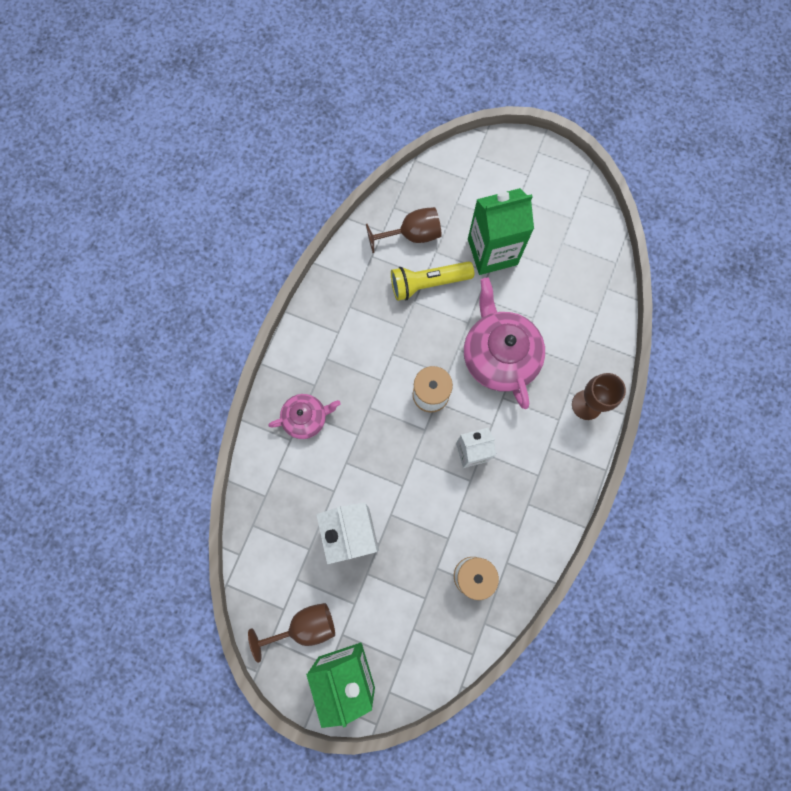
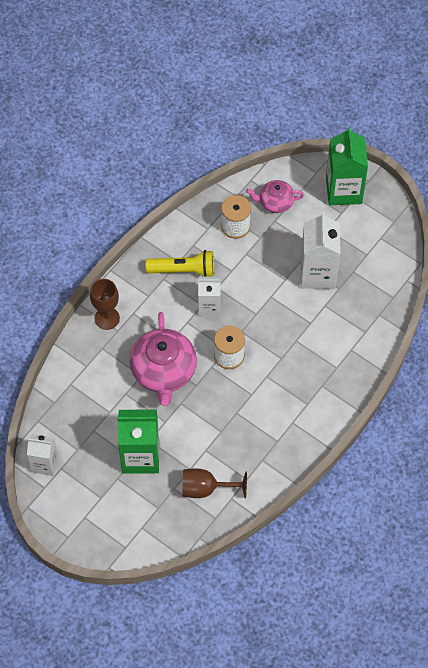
camera: 165 degrees left, 15 degrees down
(304, 626) = (367, 224): brown goblet -> none
(306, 418) = (334, 362): pink teapot -> pink teapot (275, 202)
(428, 283) = (204, 443): yellow flashlight -> yellow flashlight (183, 270)
(590, 218) = (45, 464): none -> white carton

